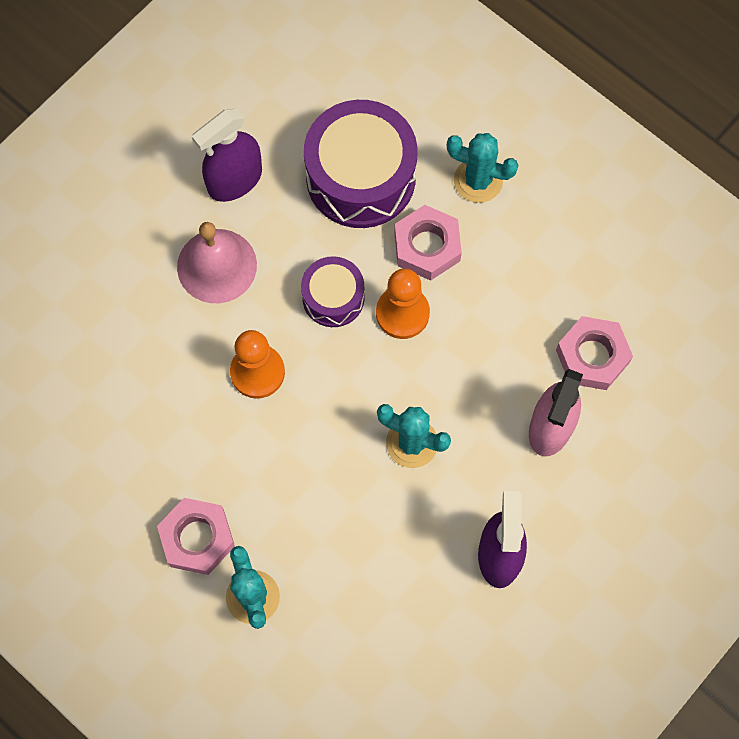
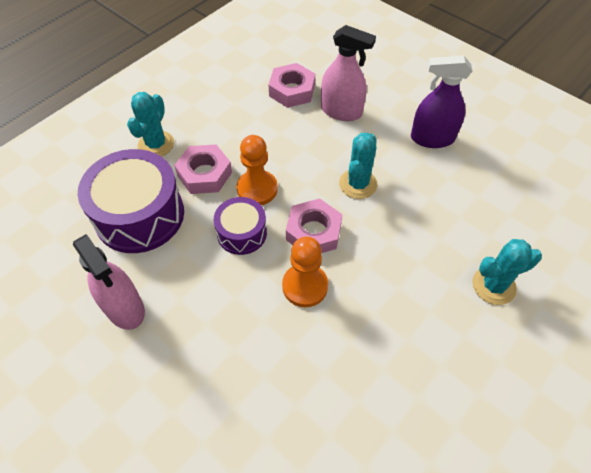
camera: 90 degrees left, 15 degrees down
(197, 538) = (453, 329): pink nut -> pink nut (313, 232)
(217, 265) = (205, 321): pink bell -> none
(235, 180) = (124, 308): purple spray bottle -> pink spray bottle

